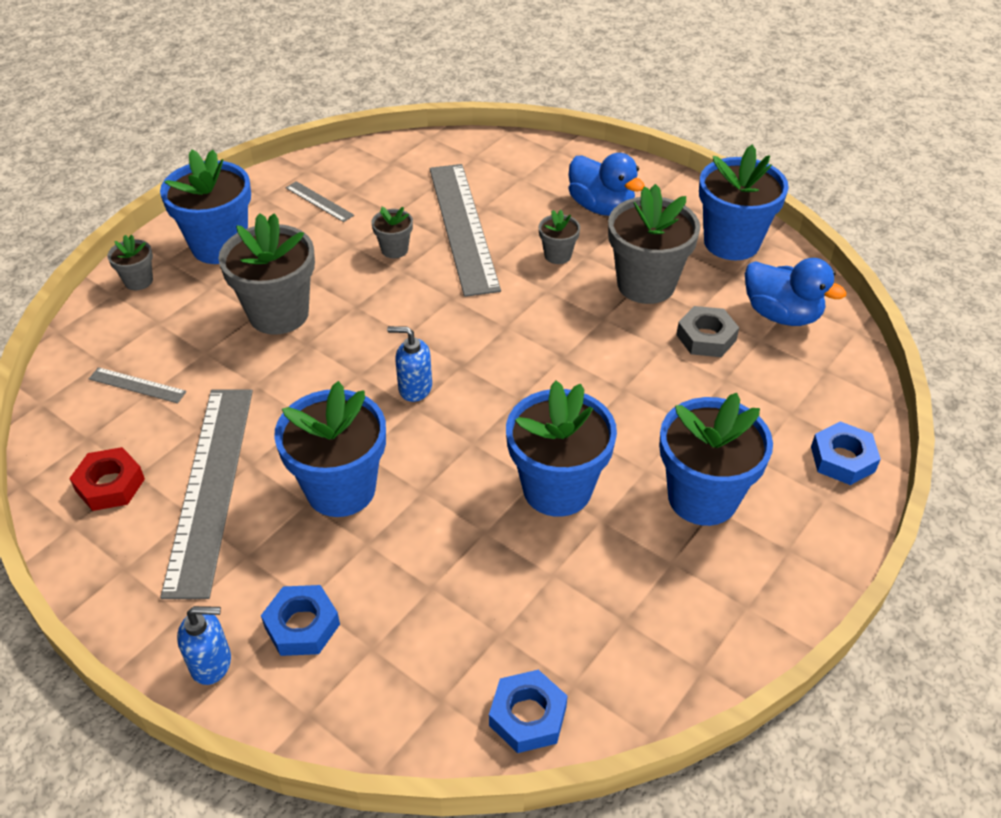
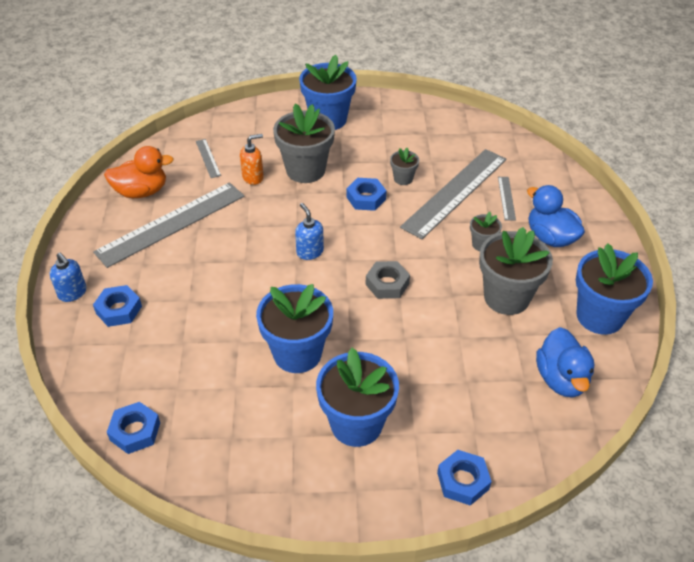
camera: 50 degrees right, 0 degrees up
(110, 485) = (141, 192): red nut -> orange duck
(138, 281) = (273, 112): grey flower pot -> none
(229, 364) = (253, 177): none -> orange soap dispenser
(319, 201) = (404, 129): grey ruler -> grey ruler (506, 198)
(341, 489) = (213, 269): blue flower pot -> none
(387, 294) = (366, 198): none -> blue nut
(601, 207) = (550, 237): blue duck -> blue duck turned 135 degrees clockwise
(706, 337) = (493, 352): grey nut -> grey nut (387, 284)

